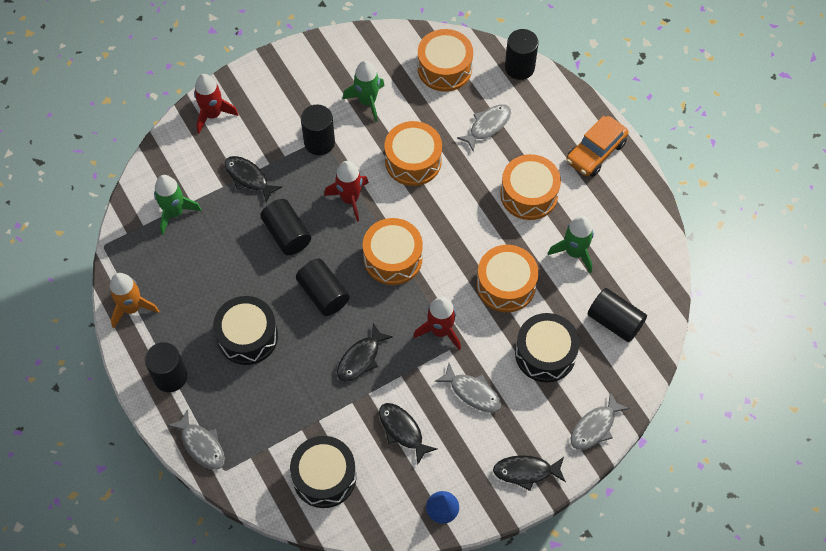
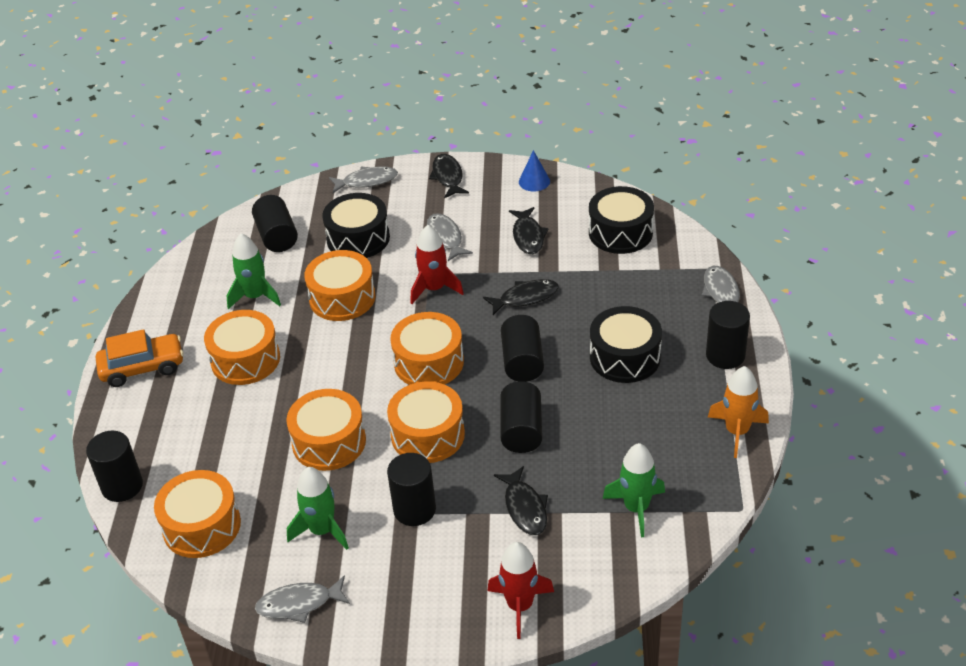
camera: 145 degrees left, 20 degrees down
(350, 199) = (427, 435): red rocket -> orange drum
(487, 126) = (219, 441): grey fish -> grey fish (299, 604)
(526, 471) = (448, 177): black fish -> black fish turned 135 degrees counterclockwise

